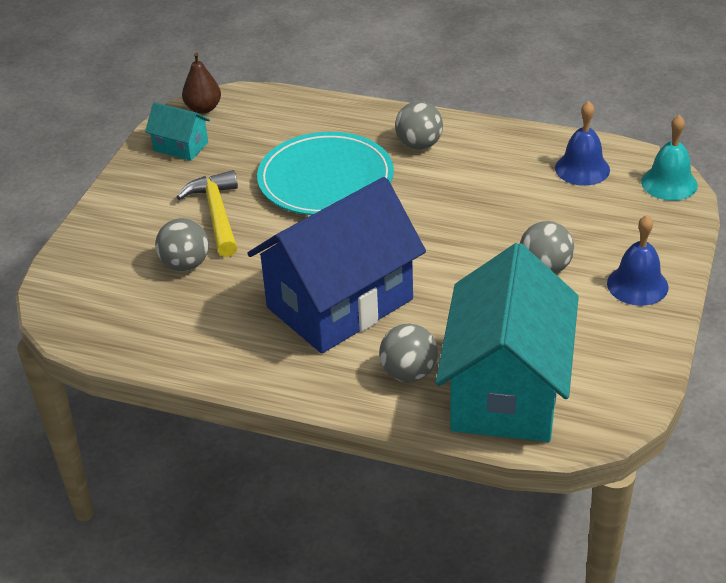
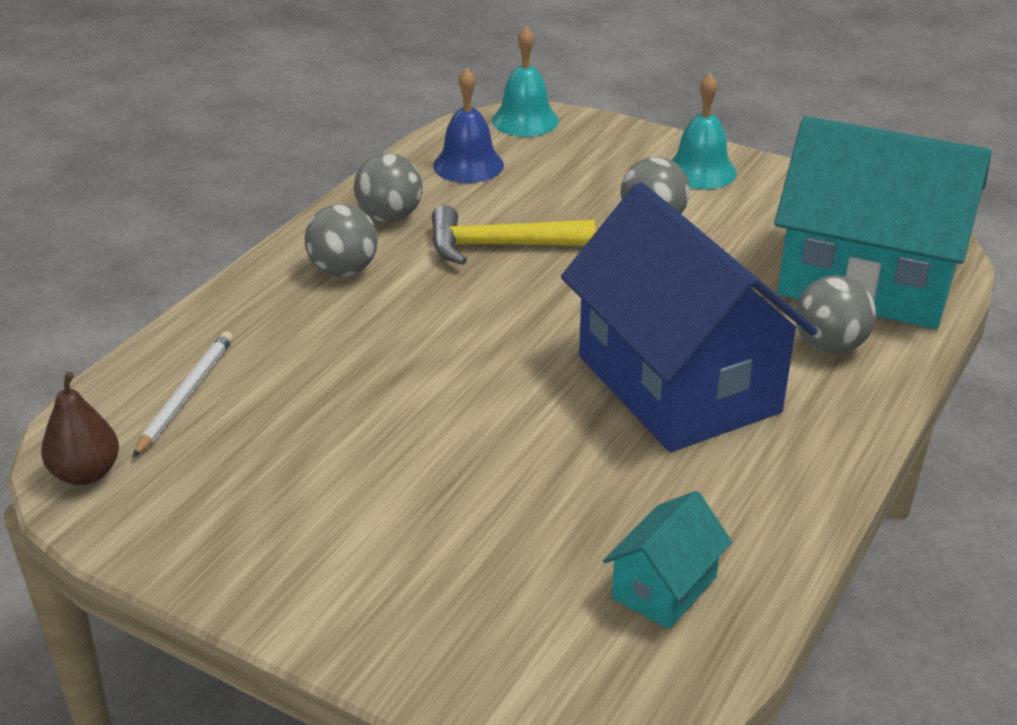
camera: 80 degrees left, 5 degrees down
(181, 146) = (189, 511): turquoise house -> turquoise house (664, 588)
(185, 264) = (536, 532): grey ball -> grey ball (389, 217)
(217, 214) = (414, 484): yellow hammer -> yellow hammer (499, 246)
(275, 121) = (186, 395): none -> white pencil
(325, 179) = (380, 362): turquoise plate -> none
(637, 285) = (700, 171): blue bell -> turquoise bell

